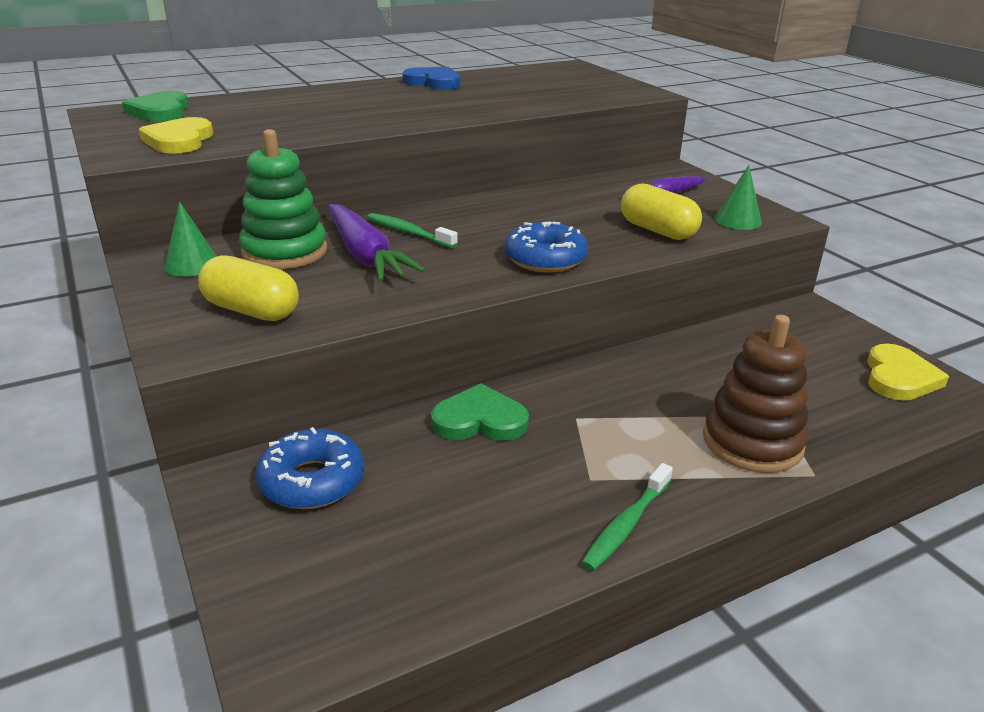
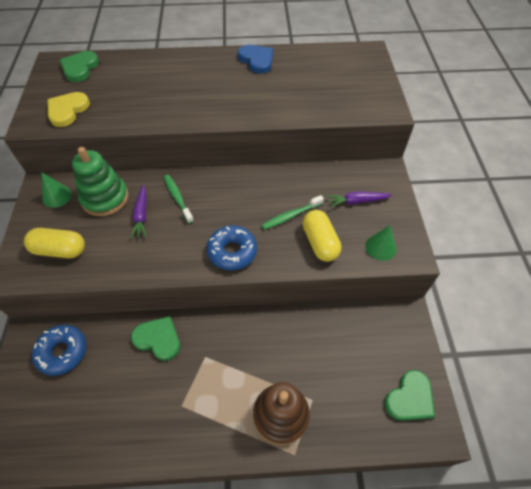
camera: 25 degrees right, 25 degrees up
(252, 310) = (60, 250): yellow capsule -> yellow capsule turned 45 degrees counterclockwise
(365, 255) = (141, 215): purple carrot -> purple carrot, size x0.61
(626, 525) = (176, 446): green toothbrush -> green toothbrush (291, 216)
(899, 377) = (410, 398): yellow heart -> green heart

